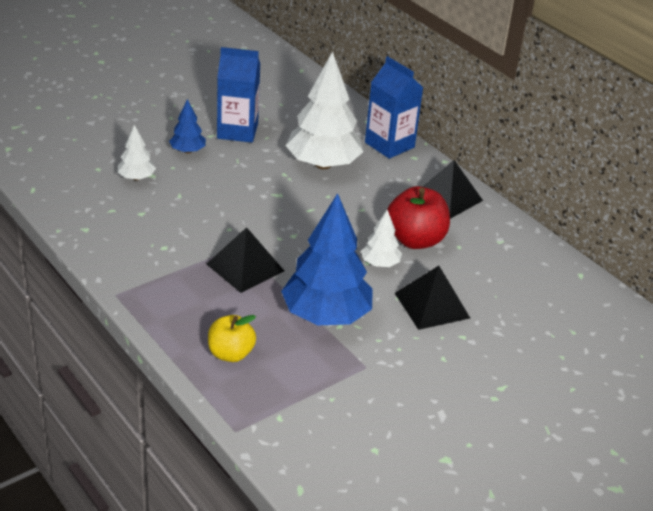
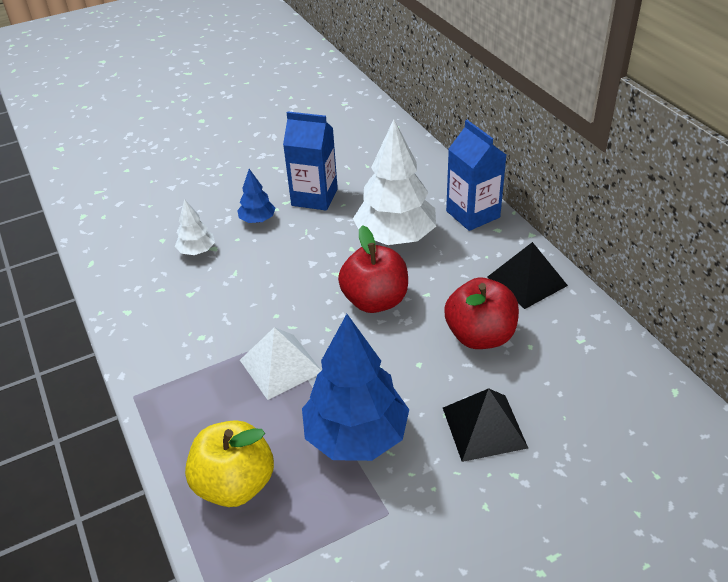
camera: 15 degrees right, 5 degrees up
(230, 354) = (235, 484): yellow apple -> yellow apple, size x1.52
(245, 267) = (281, 366): black pyramid -> white pyramid
(317, 215) = (375, 301): none -> red apple
(380, 263) = (433, 366): white tree -> none

